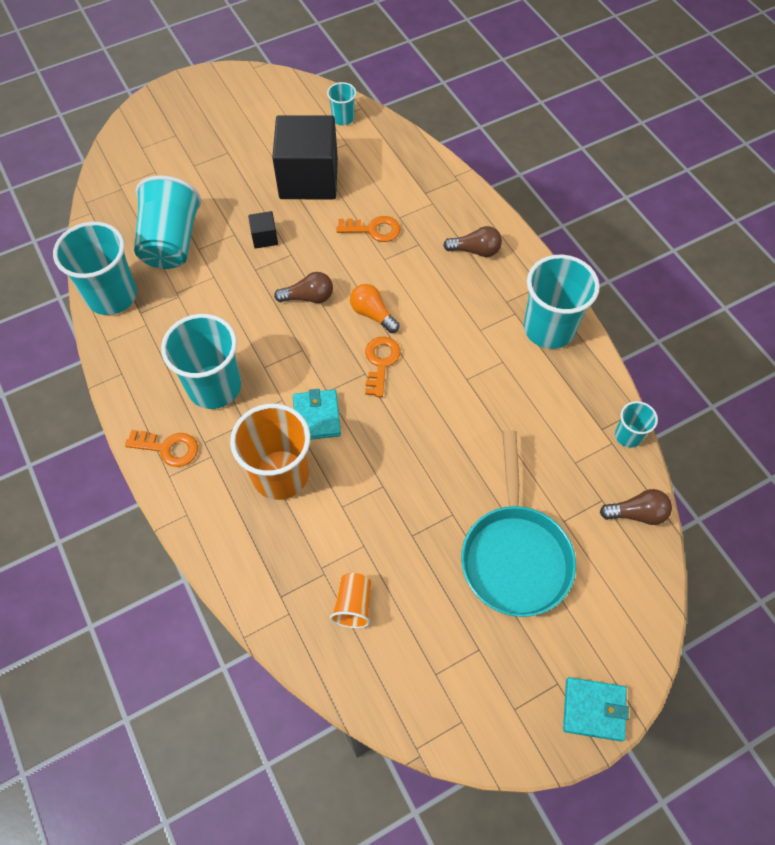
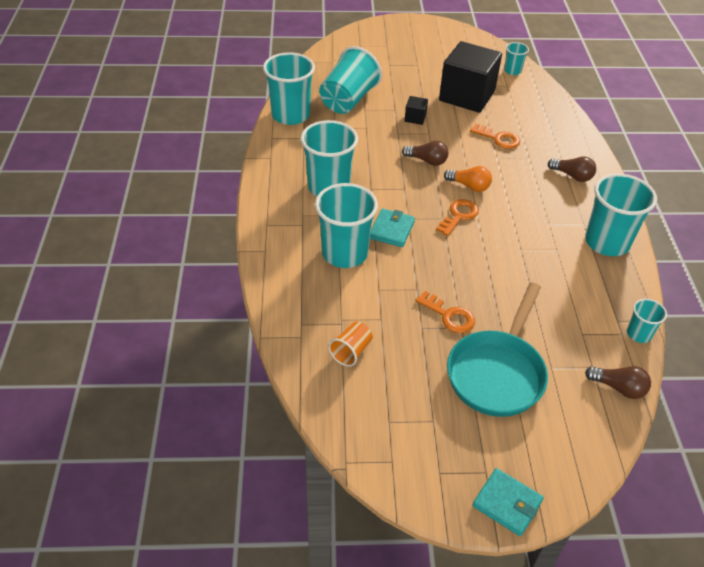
camera: 25 degrees right, 15 degrees down
(168, 448) = (276, 209): orange key -> orange key (449, 316)
(280, 474) = (345, 253): orange cup -> turquoise cup
(372, 314) = (469, 186): orange light bulb -> orange light bulb turned 135 degrees clockwise

